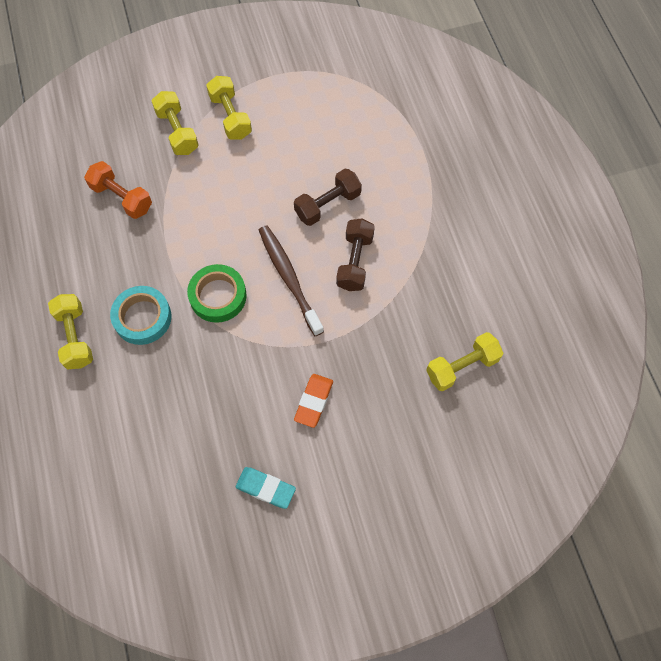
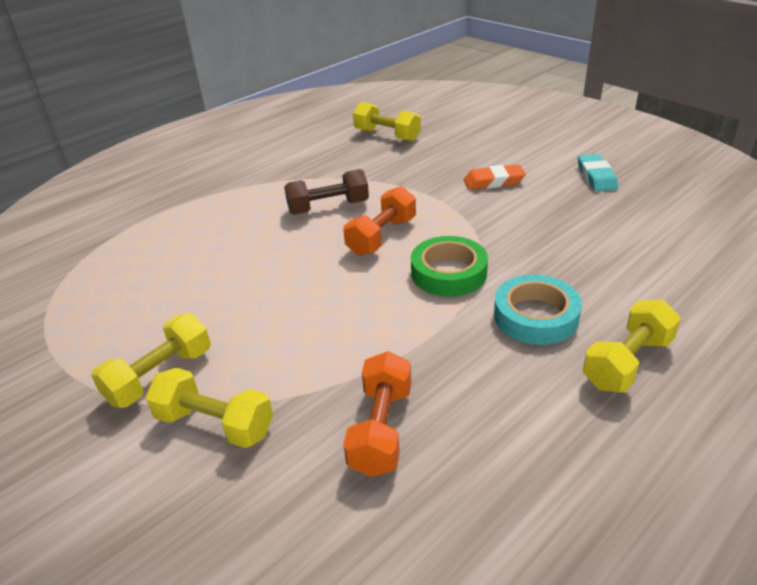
camera: 115 degrees left, 30 degrees down
(177, 131) = (215, 424): yellow dumbbell -> yellow dumbbell turned 75 degrees clockwise
(289, 278) = (382, 236): brown toothbrush -> orange dumbbell
(327, 205) = (267, 245): brown dumbbell -> none

